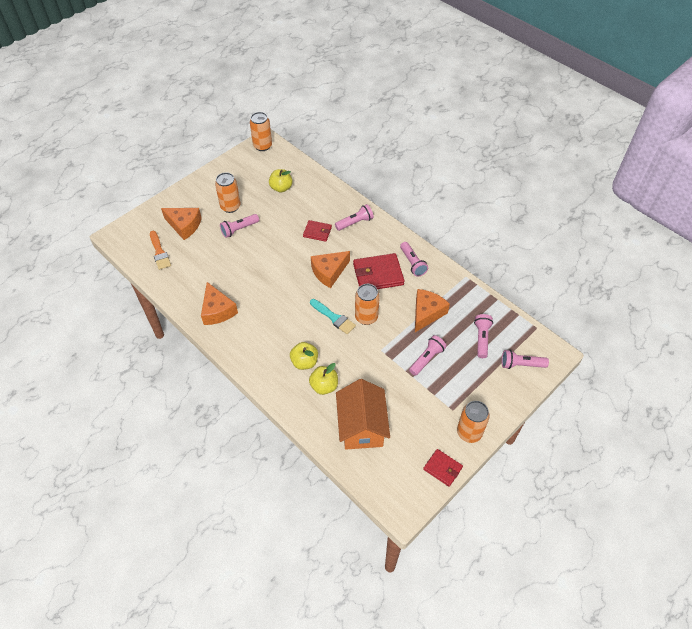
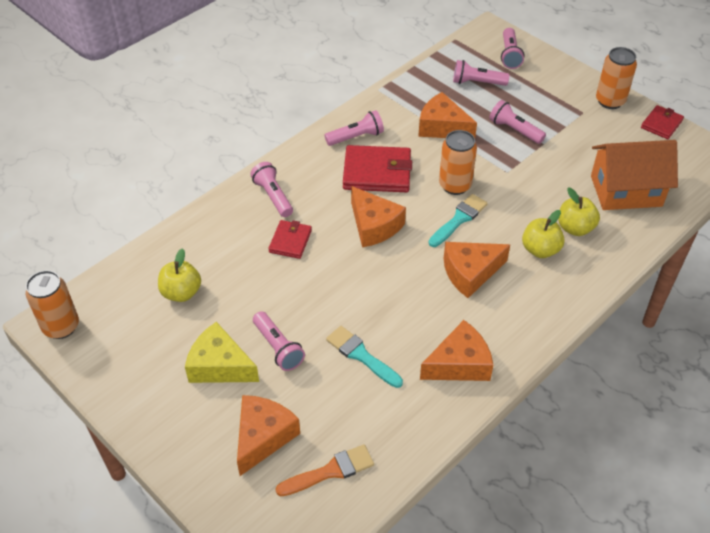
camera: 90 degrees left, 5 degrees down
(229, 265) = (361, 355): none -> turquoise brush
(230, 206) = (220, 366): orange can -> yellow cheese
(286, 321) = (470, 273): none -> orange cheese
(378, 274) = (377, 172): red wallet -> red wallet turned 75 degrees counterclockwise

